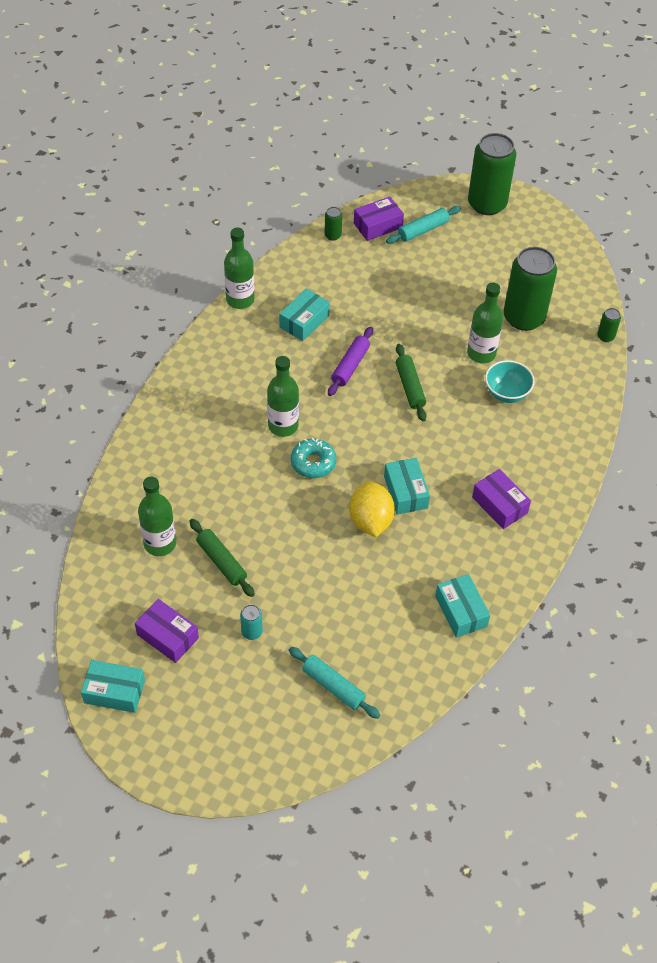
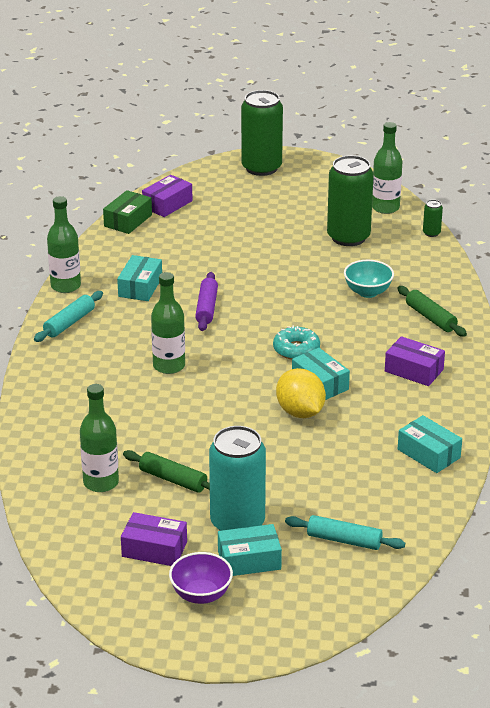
camera: 20 degrees left, 20 degrees down
(114, 691) = (126, 606): turquoise box -> turquoise box (249, 560)
(181, 702) = (201, 595): none -> purple bowl
(252, 632) = (237, 523): turquoise can -> turquoise can, size x2.40
(313, 463) = (216, 385): turquoise donut -> turquoise donut (296, 349)
(332, 235) = (128, 220): green can -> green box
(410, 387) = (274, 309): green rolling pin -> green rolling pin (431, 318)
(423, 230) = (213, 198): turquoise rolling pin -> turquoise rolling pin (69, 323)
(481, 353) = (325, 270): green bottle -> green bottle (385, 207)

